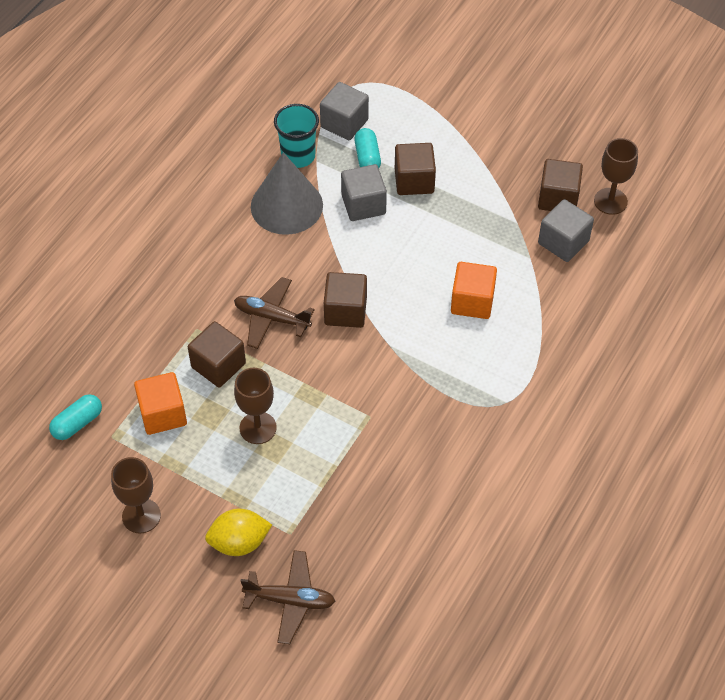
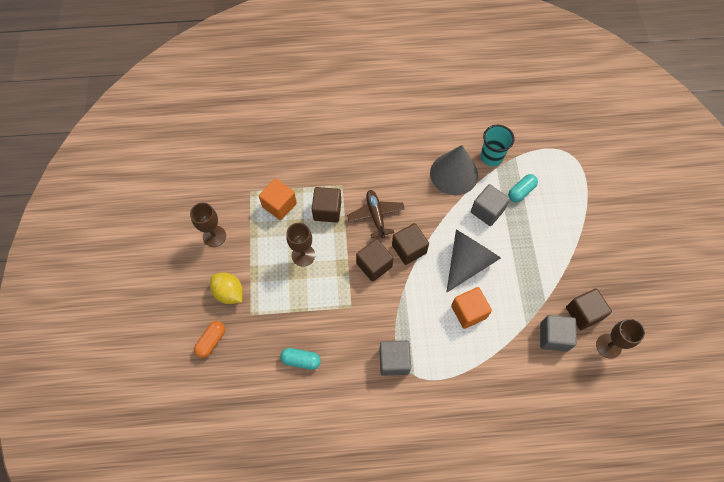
camera: 55 degrees right, 10 degrees up
(77, 423) = (247, 171): turquoise capsule -> turquoise capsule (301, 360)
(290, 600) = (211, 341): brown plane -> orange capsule
(344, 123) = (534, 164): grey cube -> grey cube (394, 361)
(411, 264) = (468, 262): none -> grey cone
(414, 181) = (526, 226): brown cube -> brown cube (374, 265)

